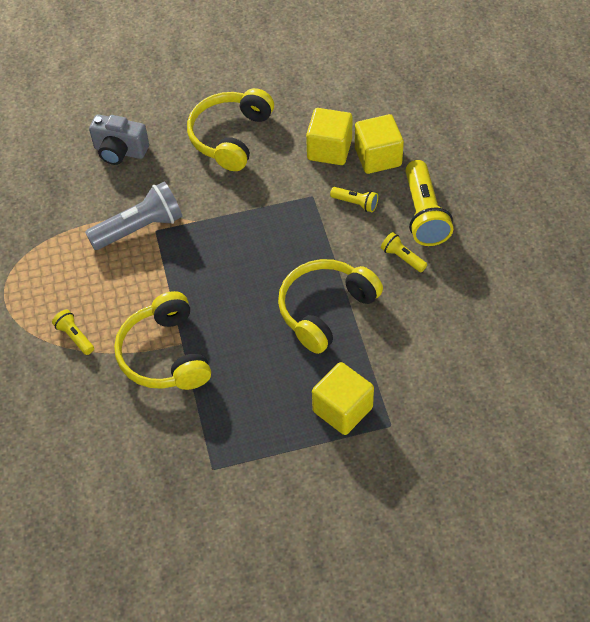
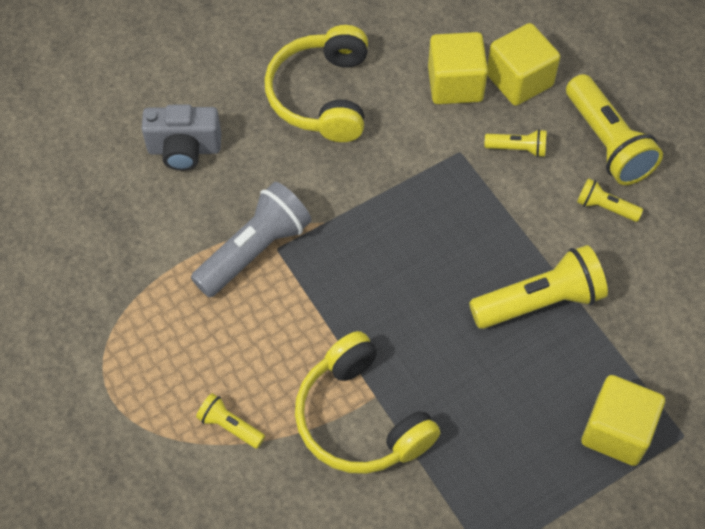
camera: 20 degrees left, 5 degrees up
(325, 310) = (539, 302): yellow headphones -> yellow flashlight

